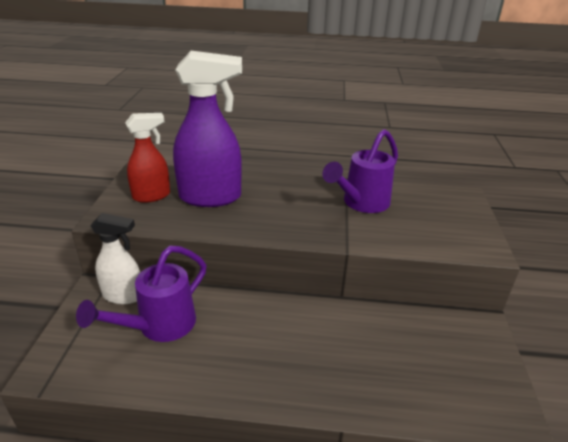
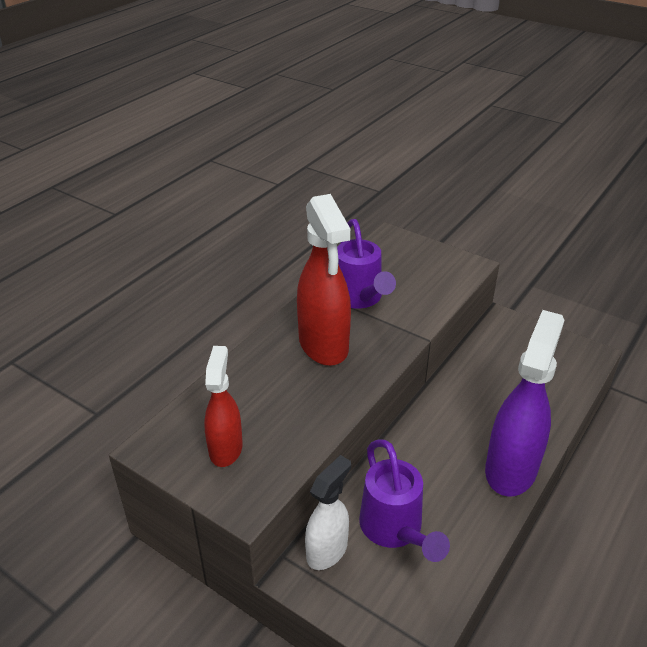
camera: 60 degrees left, 5 degrees up
(211, 197) = (269, 398): purple spray bottle -> purple spray bottle (511, 469)
(287, 203) = (323, 345): none -> red spray bottle

